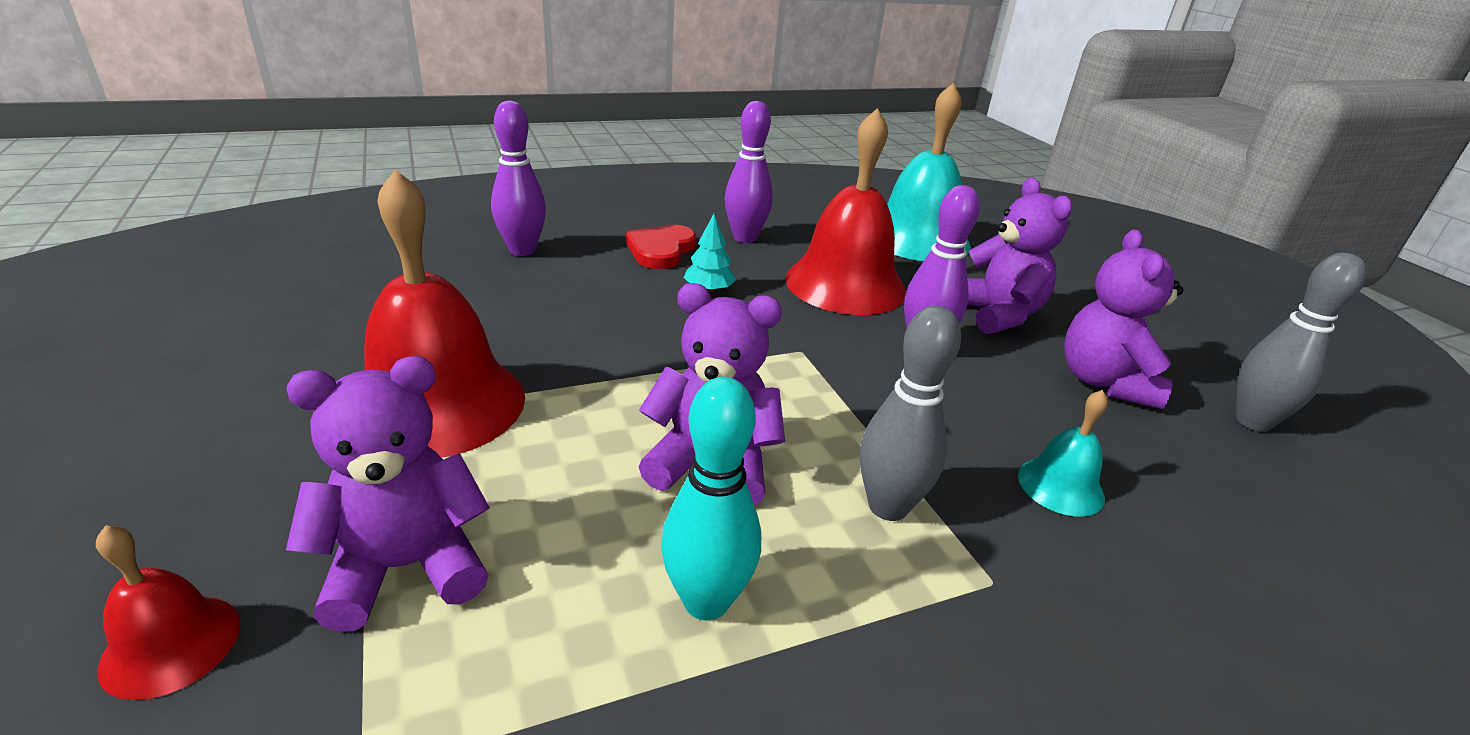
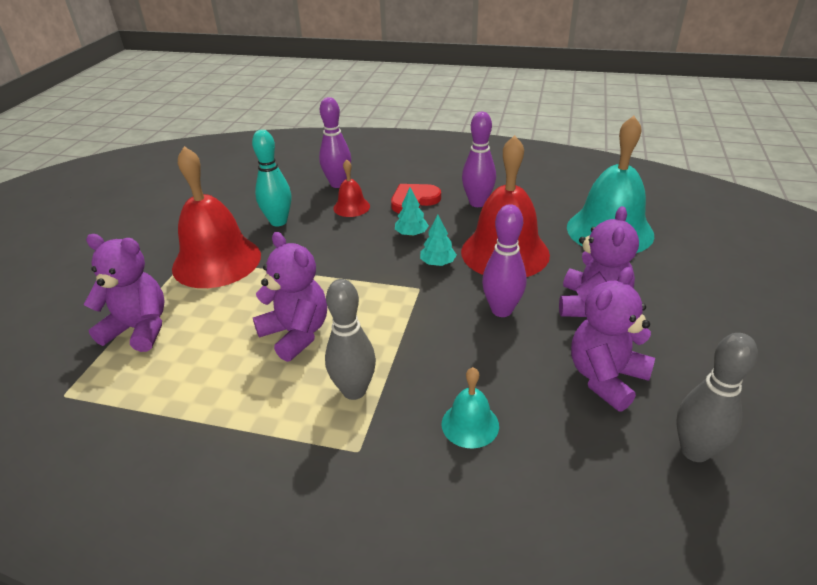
camera: 40 degrees right, 5 degrees up
(171, 645) = (55, 326): red bell -> red bell (351, 207)
(706, 601) = (223, 393): turquoise bowling pin -> turquoise bowling pin (278, 222)
(786, 316) = (437, 263): none -> turquoise tree

